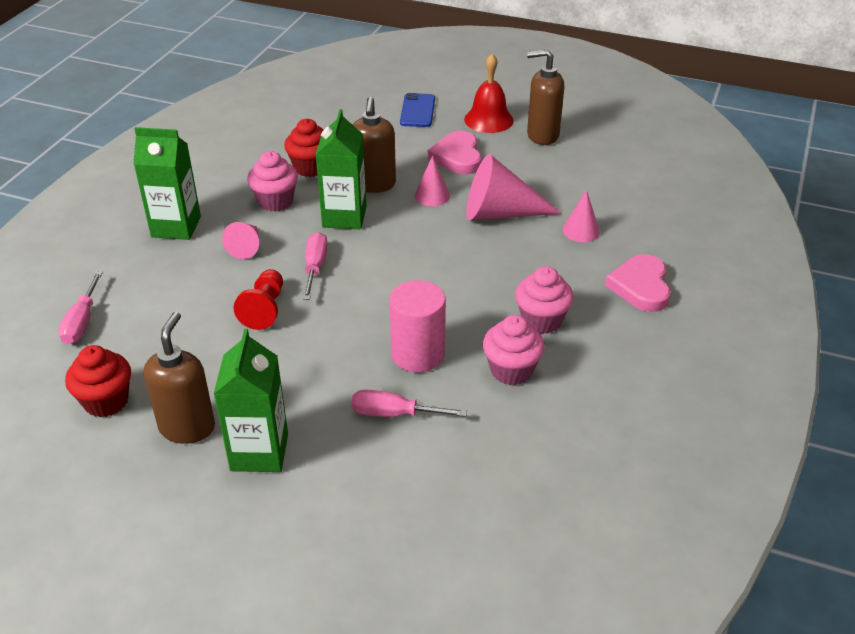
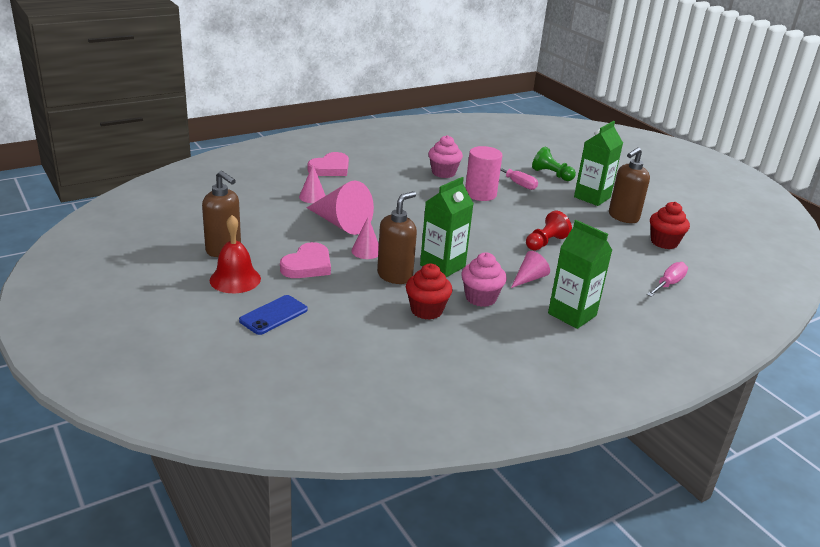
camera: 145 degrees left, 10 degrees down
(315, 267) = (494, 248): pink screwdriver -> none
(362, 478) = (551, 175): none -> green pawn
(541, 320) = (401, 179): pink cupcake -> none

